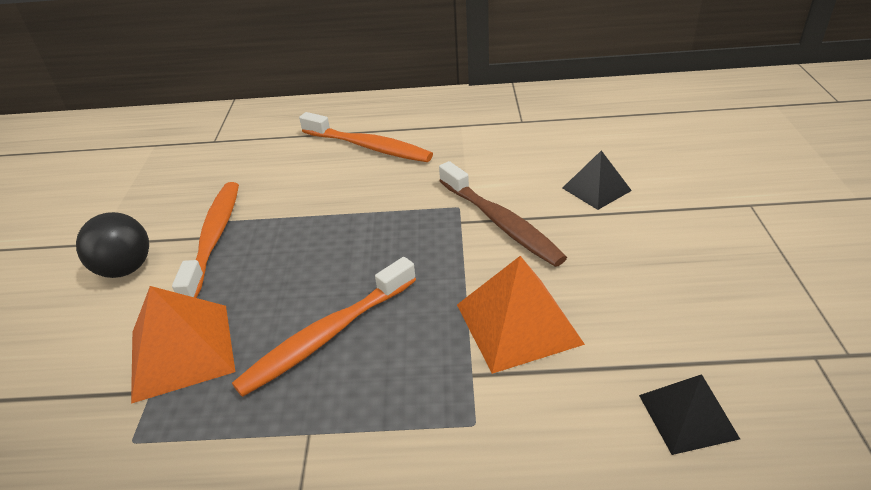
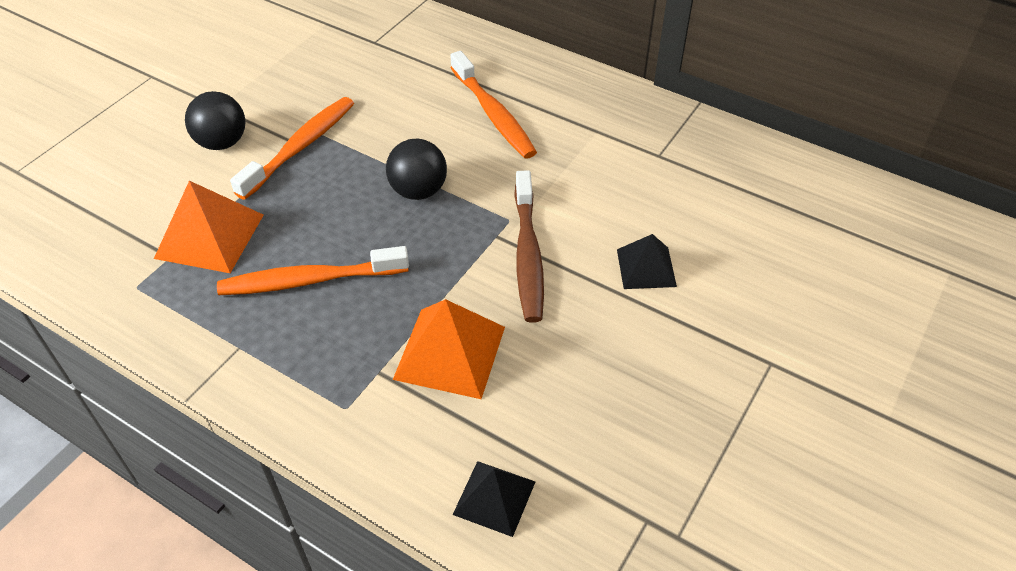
camera: 30 degrees right, 10 degrees up
(360, 221) = (418, 191): none -> black ball

